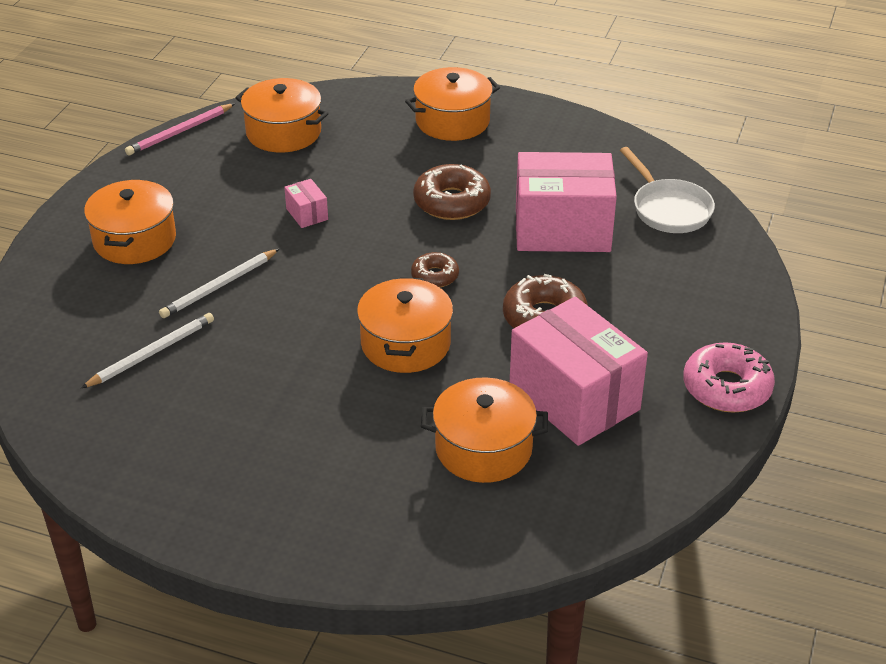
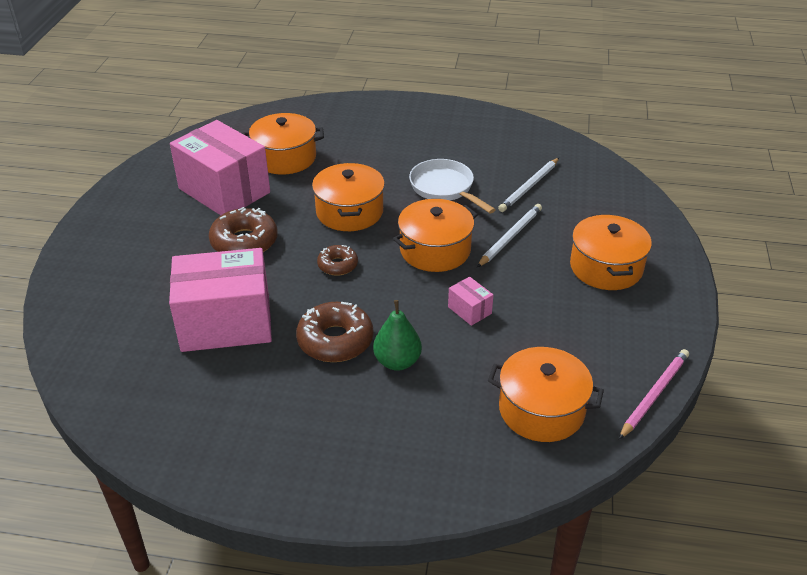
camera: 170 degrees right, 0 degrees up
(396, 178) = (397, 362): none -> green pear
(452, 121) = (353, 455): orange pot -> orange pot (435, 250)
(668, 209) = (116, 359): white pan -> white pan (444, 188)
(726, 388) = (112, 208): pink donut -> none

